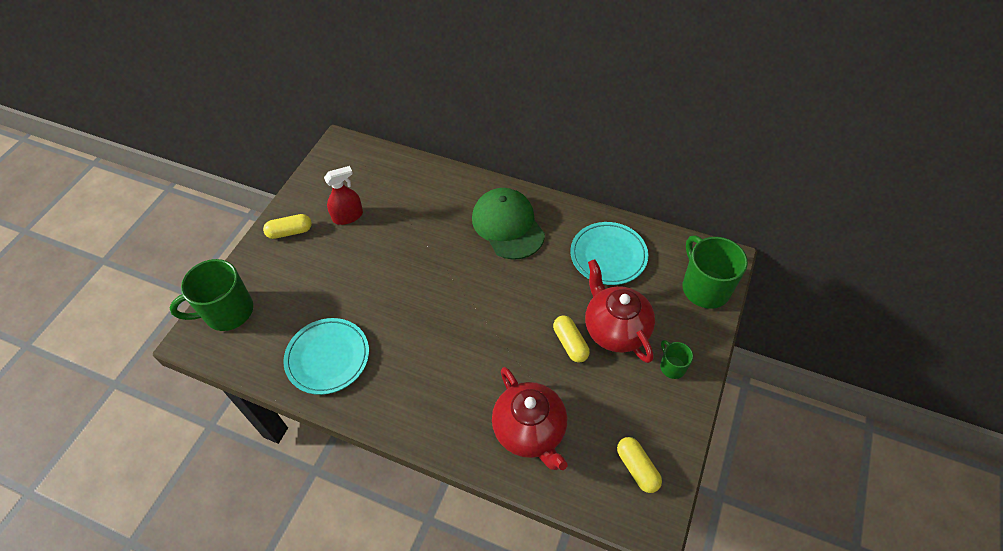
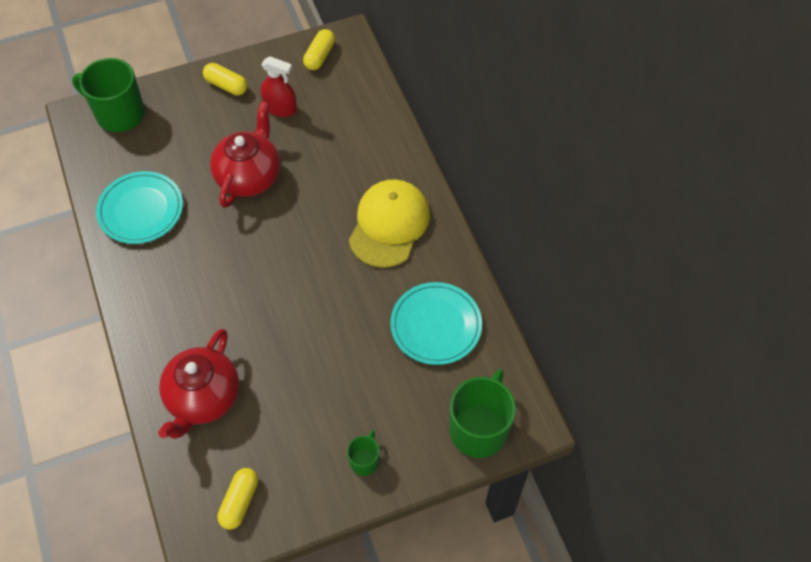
camera: 45 degrees right, 5 degrees up
(508, 225) = (389, 225): green cap -> yellow cap
(570, 343) = (313, 365): yellow capsule -> yellow capsule (319, 56)
(615, 329) = (361, 388): red teapot -> red teapot (249, 176)

